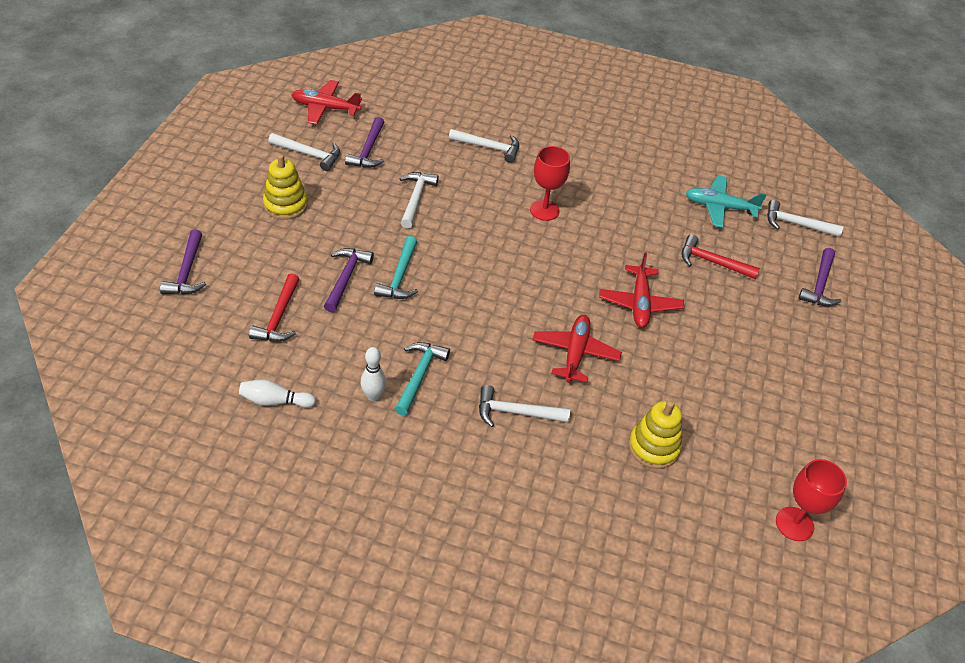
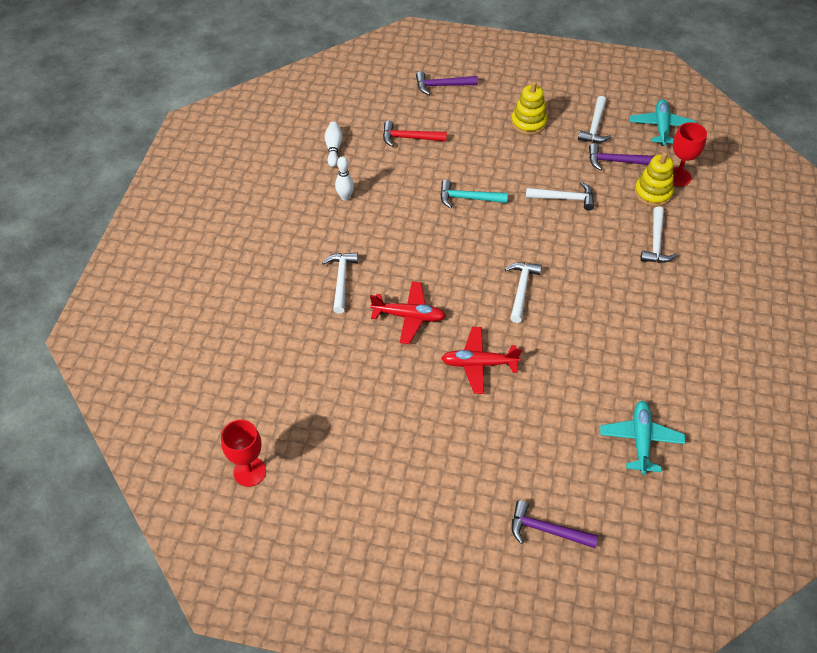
camera: 90 degrees right, 5 degrees up
(325, 108) = (661, 127): red plane -> turquoise plane
(346, 278) = (458, 168): purple hammer -> none
(419, 375) = (368, 220): turquoise hammer -> none
(544, 210) = (581, 289): red goblet -> red goblet (678, 177)
(653, 447) = (318, 371): yellow stacking toy -> yellow stacking toy (653, 193)
(712, 262) = (552, 428): red hammer -> none
(796, 224) = (639, 517): white hammer -> white hammer (521, 289)

